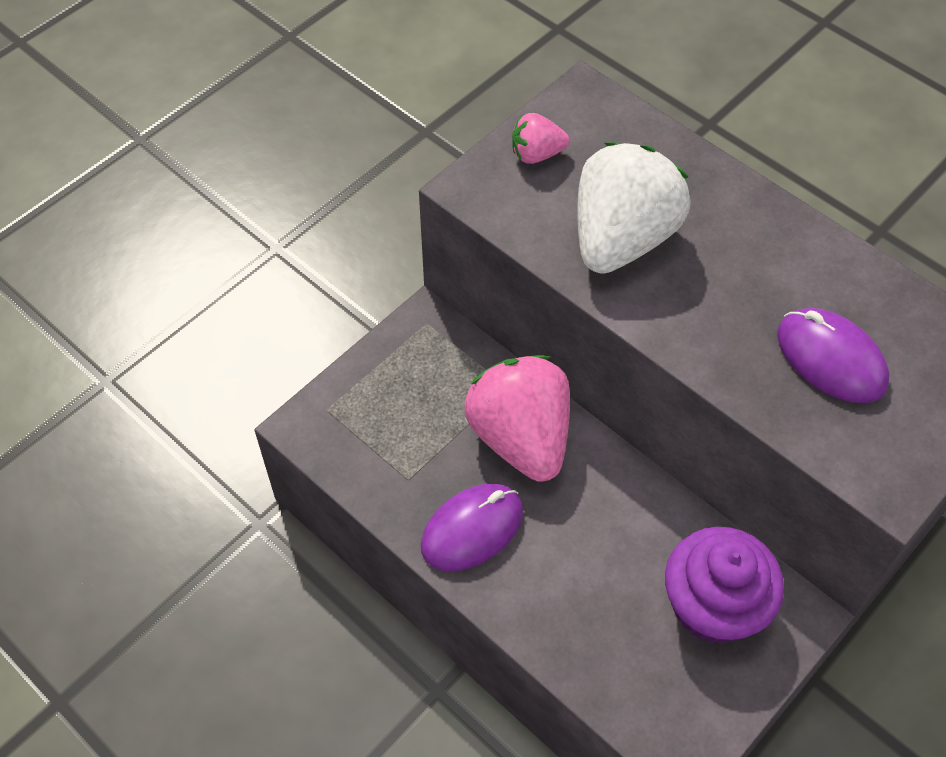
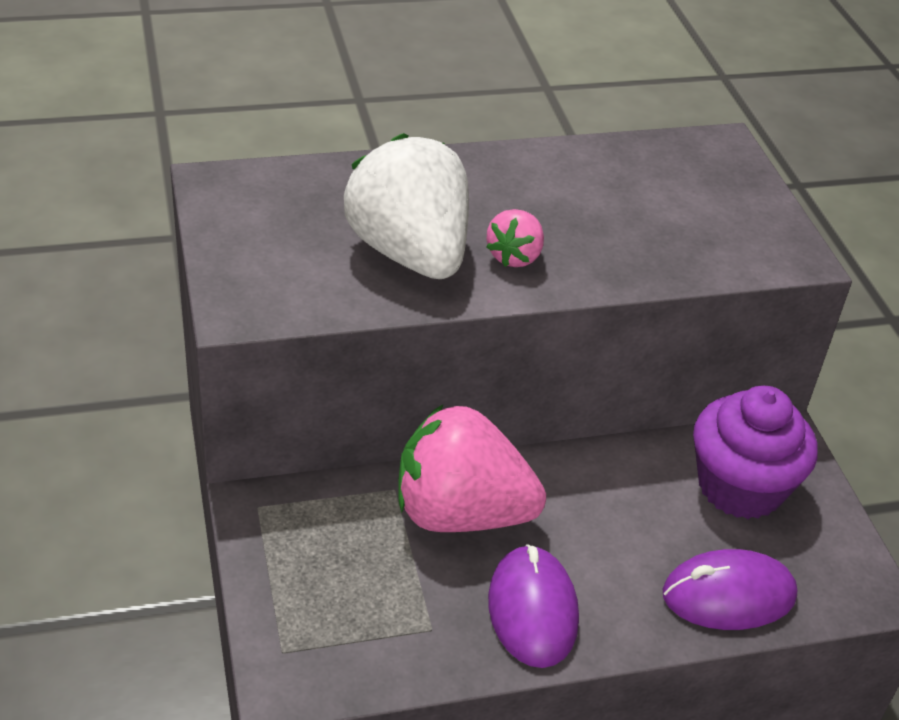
camera: 60 degrees left, 15 degrees down
(536, 154) = (251, 248): pink strawberry -> pink strawberry (515, 256)
(831, 359) = (649, 216): purple mouse -> purple mouse (728, 595)

